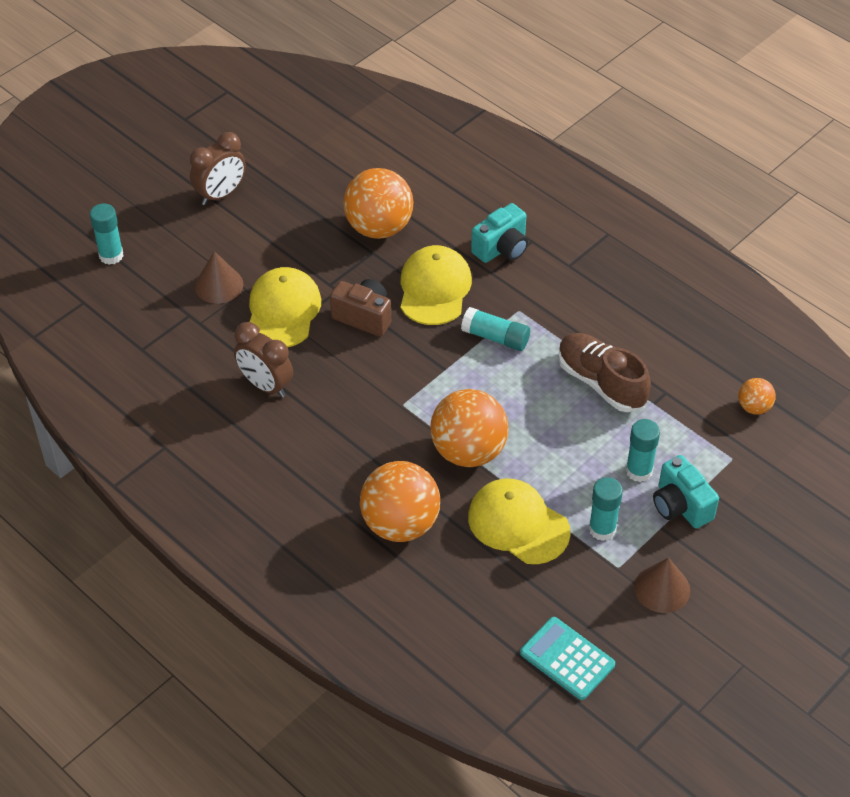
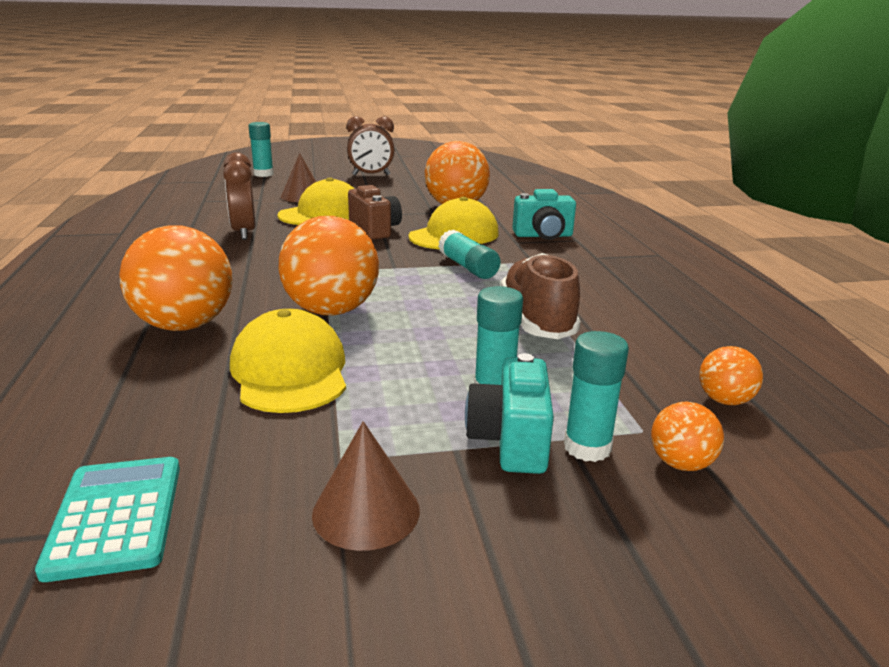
camera: 35 degrees right, 25 degrees down
(602, 529) = (376, 416): turquoise glue stick -> turquoise glue stick (587, 447)
(763, 473) = (681, 463): none -> orange ball

